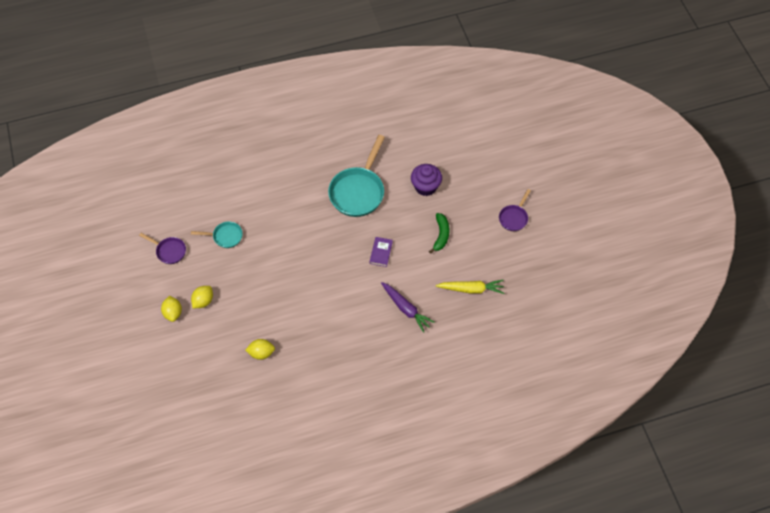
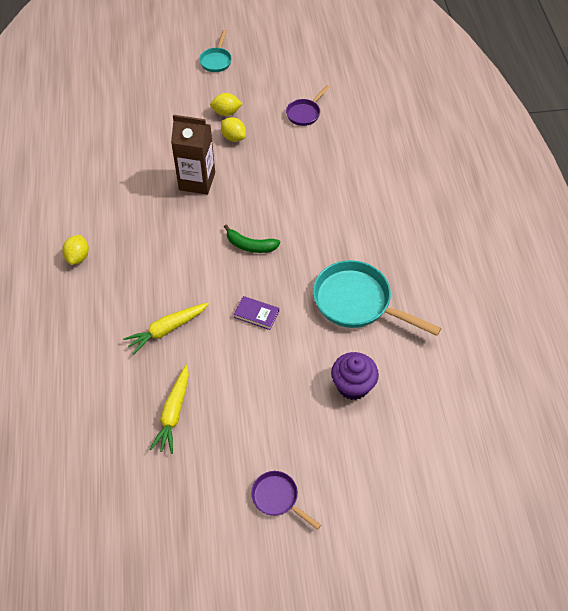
camera: 100 degrees right, 5 degrees down
(225, 236) = (314, 161): turquoise pan -> turquoise pan (216, 60)
(257, 319) = (197, 181): none -> brown carton
(261, 353) = (154, 181): yellow lemon -> yellow lemon (78, 257)
(406, 309) = (167, 329): purple carrot -> yellow carrot
(441, 235) = (268, 391): green banana -> green banana (250, 245)

